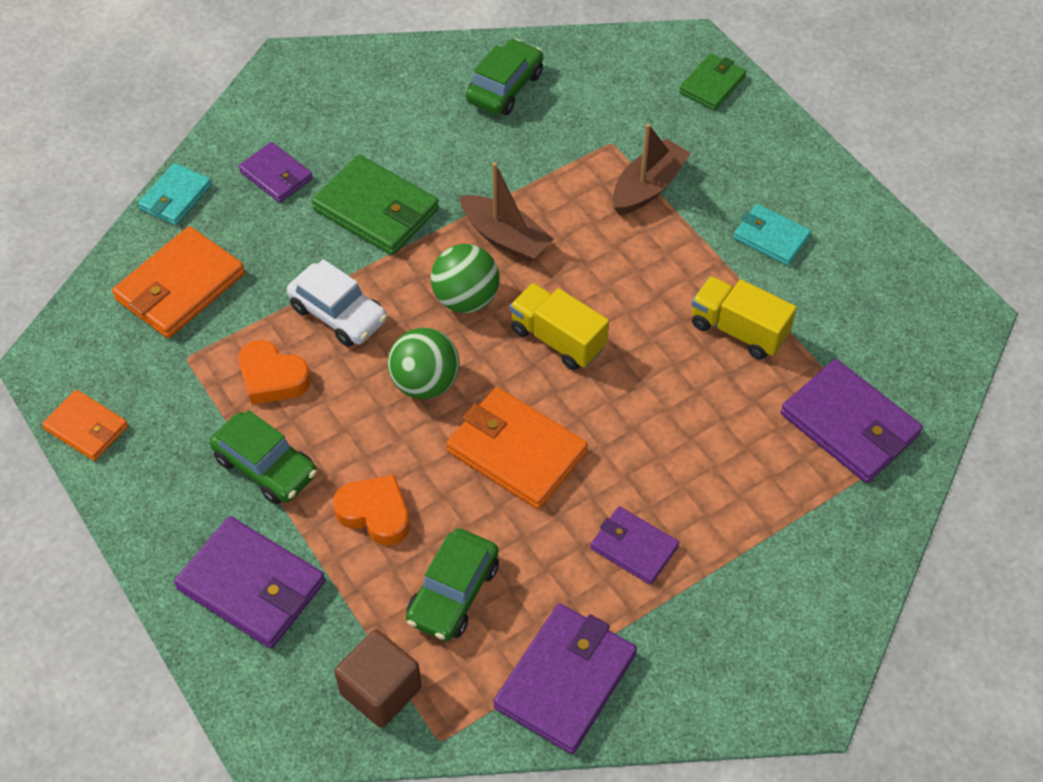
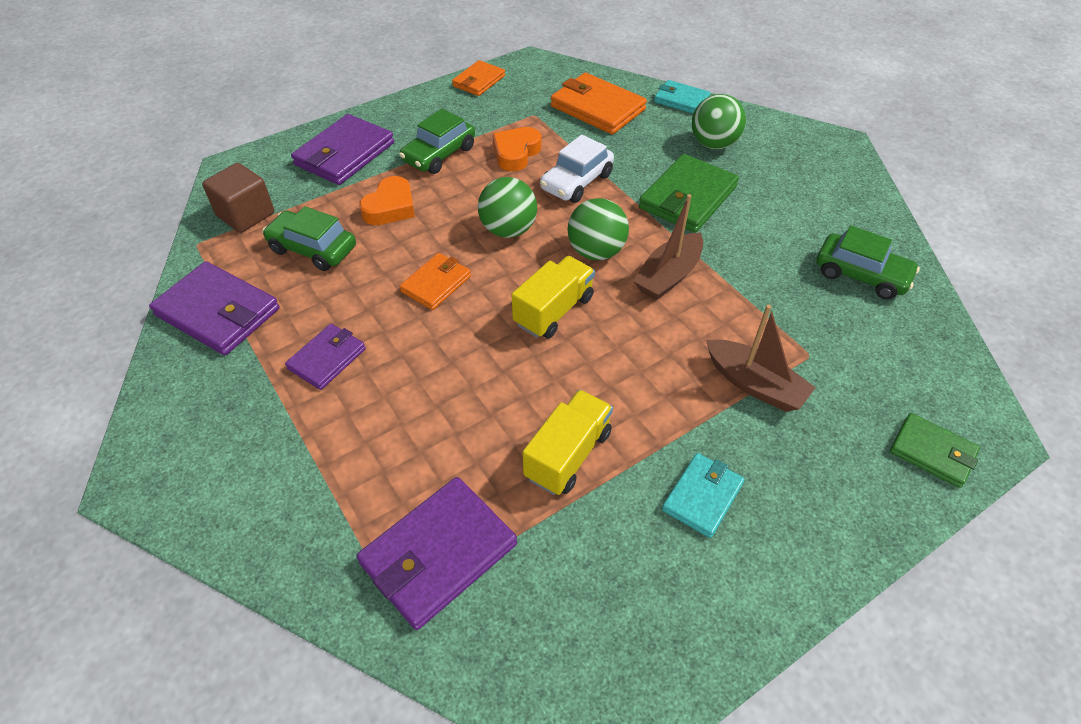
camera: 90 degrees right, 5 degrees down
(276, 175) = (713, 144): purple wallet -> green ball
(516, 451) = (436, 284): orange wallet -> orange wallet, size x0.60

